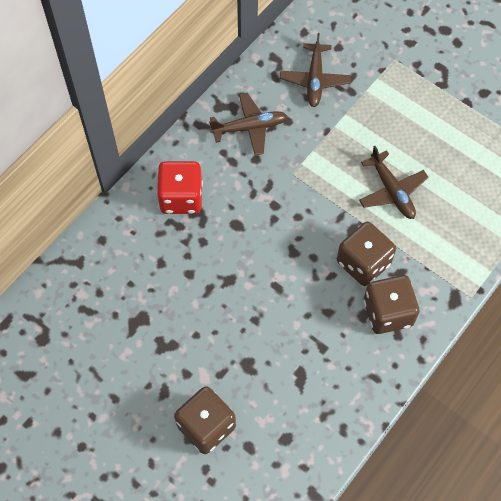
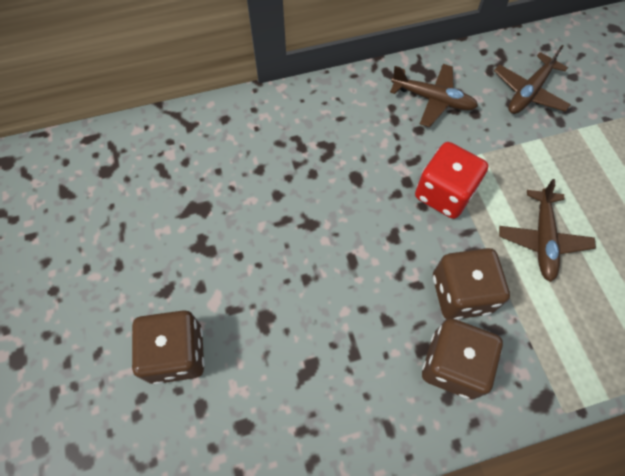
camera: 35 degrees right, 0 degrees up
(181, 198) = (322, 124): red dice -> red dice (444, 193)

